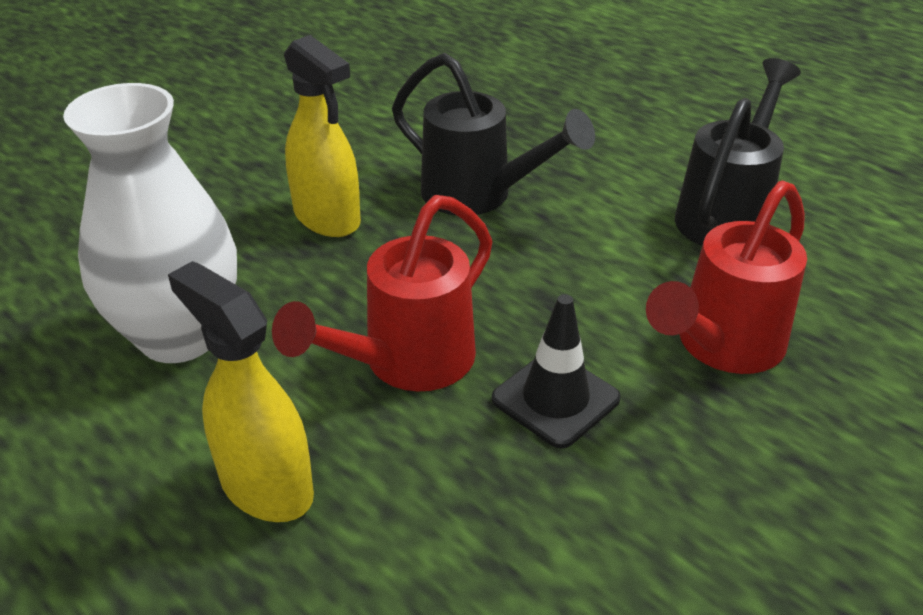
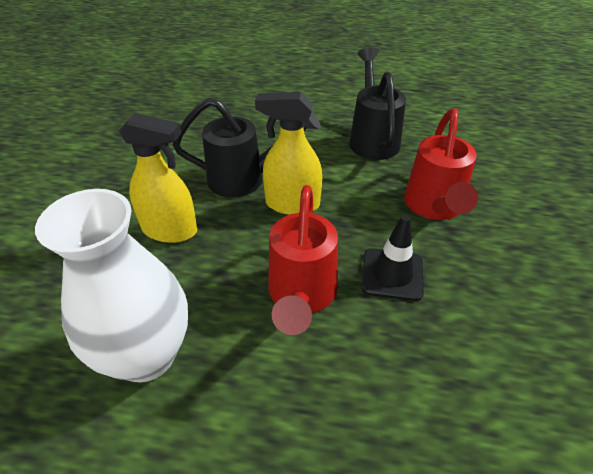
camera: 35 degrees left, 5 degrees up
(266, 486) = (296, 420): yellow spray bottle -> yellow spray bottle (292, 204)

